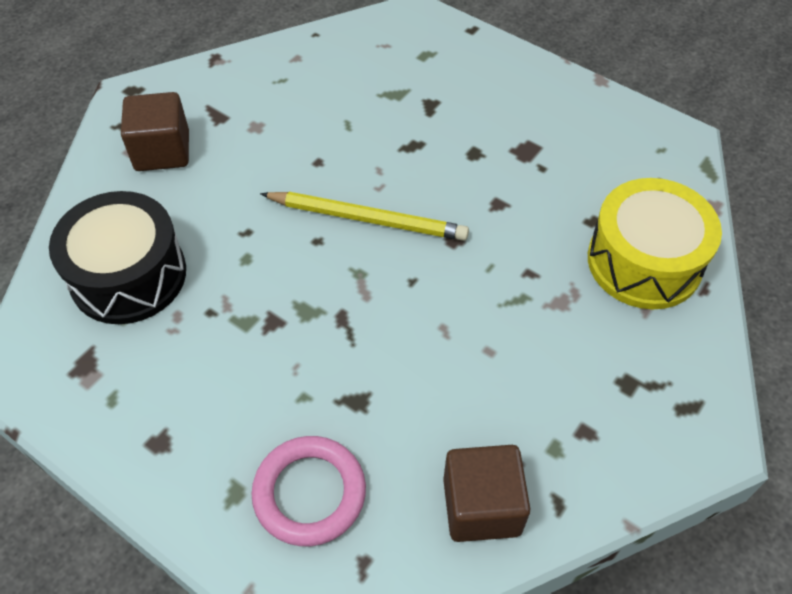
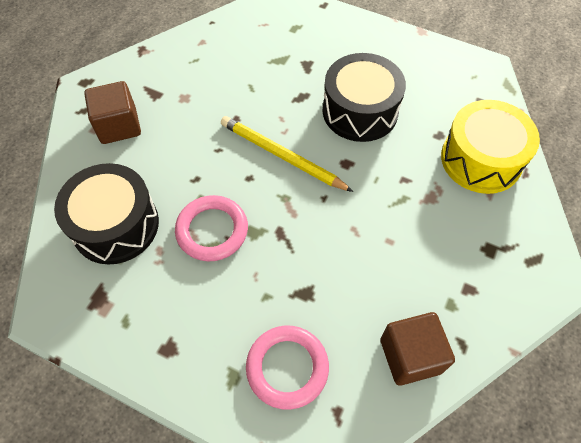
camera: 10 degrees left, 5 degrees up
(252, 301) = (212, 230): none -> pink ring
(367, 218) = (282, 156): yellow pencil -> yellow pencil turned 150 degrees counterclockwise
(488, 174) = (360, 111): none -> black drum

